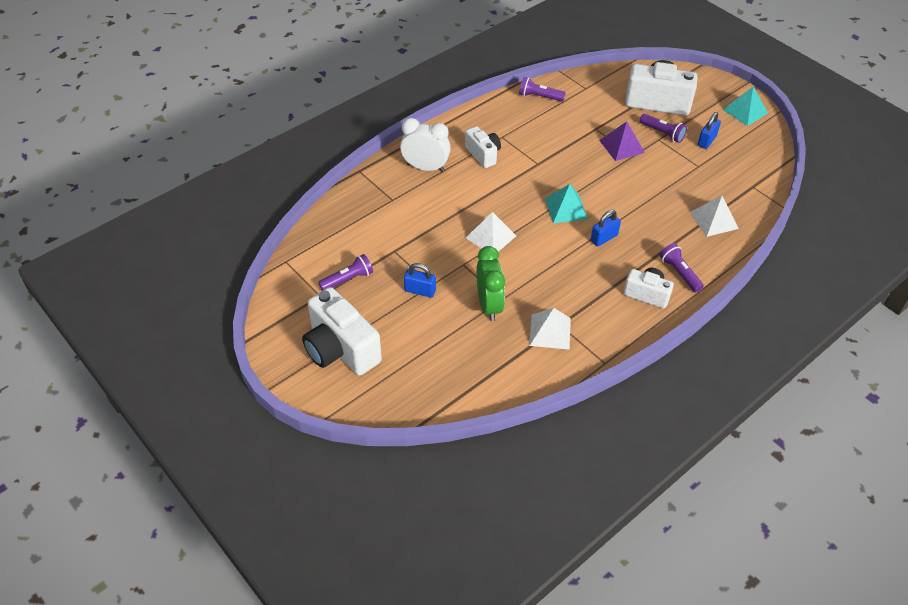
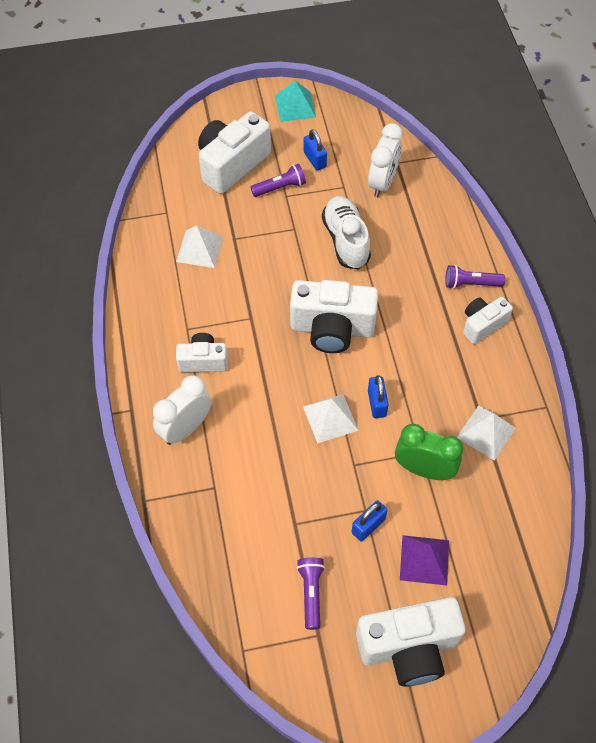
camera: 60 degrees left, 10 degrees up
(539, 97) = (149, 260): purple flashlight -> none
(566, 208) = (332, 328): turquoise pyramid -> white camera
(604, 238) = (391, 319): blue padlock -> blue padlock (377, 403)
(621, 146) = (275, 231): purple pyramid -> purple pyramid (424, 560)
(650, 186) = (346, 240): none -> white shoe
(714, 220) = (421, 217): white pyramid -> white pyramid (200, 249)
(724, 186) = (382, 182): none -> white clock

